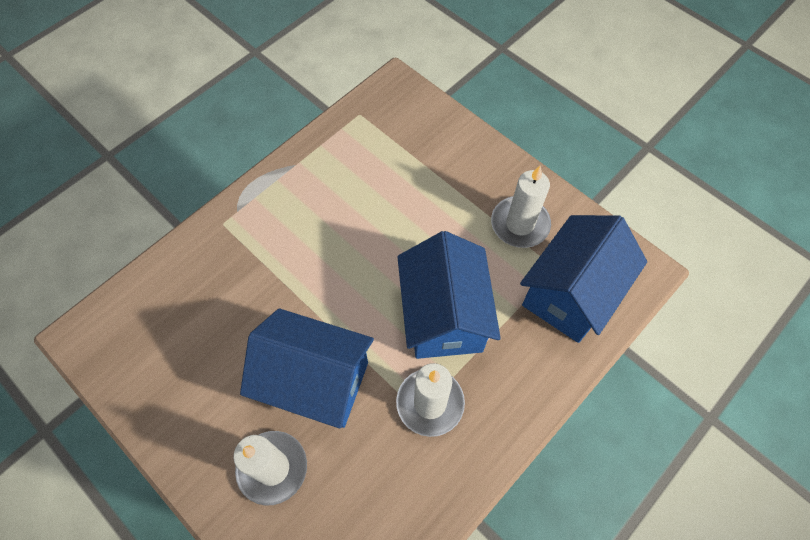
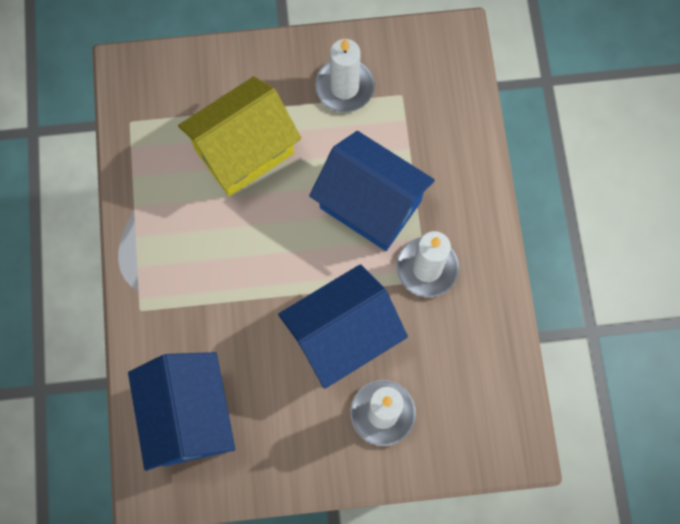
camera: 50 degrees left, 10 degrees up
(404, 197) = (244, 151): none -> yellow house
(570, 293) = (430, 102): blue house -> blue house (189, 416)

